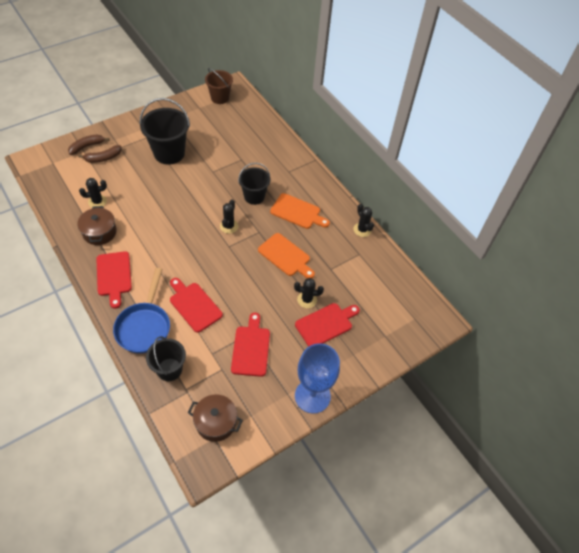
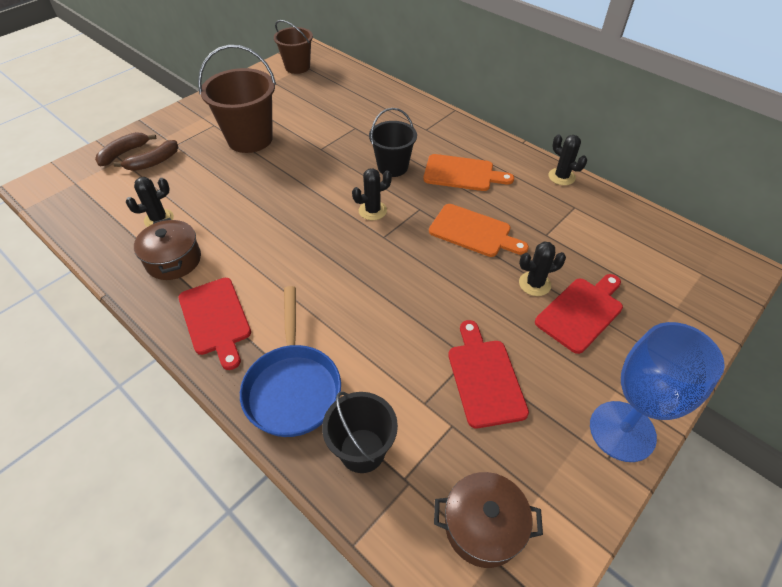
camera: 10 degrees left, 5 degrees down
(169, 153) = (250, 139): black bucket -> brown bucket
(194, 305) = (364, 333): red cutting board -> none
(229, 226) = (372, 211): black cactus -> black cactus turned 60 degrees clockwise

